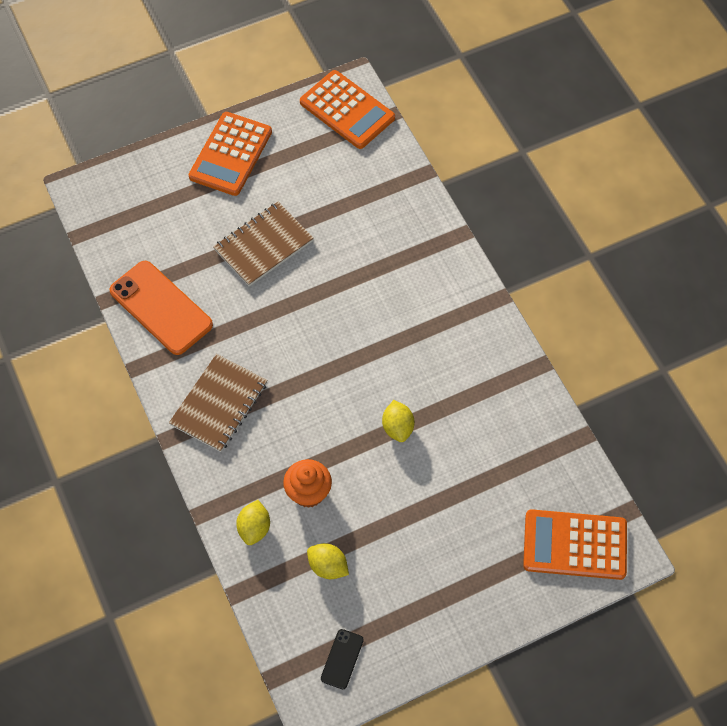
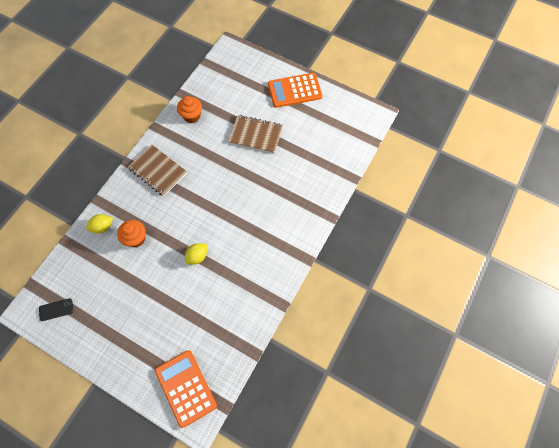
camera: 55 degrees right, 5 degrees up
(161, 308) = (192, 116): orange phone -> orange cupcake
(219, 404) = (158, 171): brown notebook -> brown notebook turned 45 degrees clockwise
(328, 566) = (101, 272): yellow lemon -> none
(347, 110) = (360, 121): orange calculator -> none

